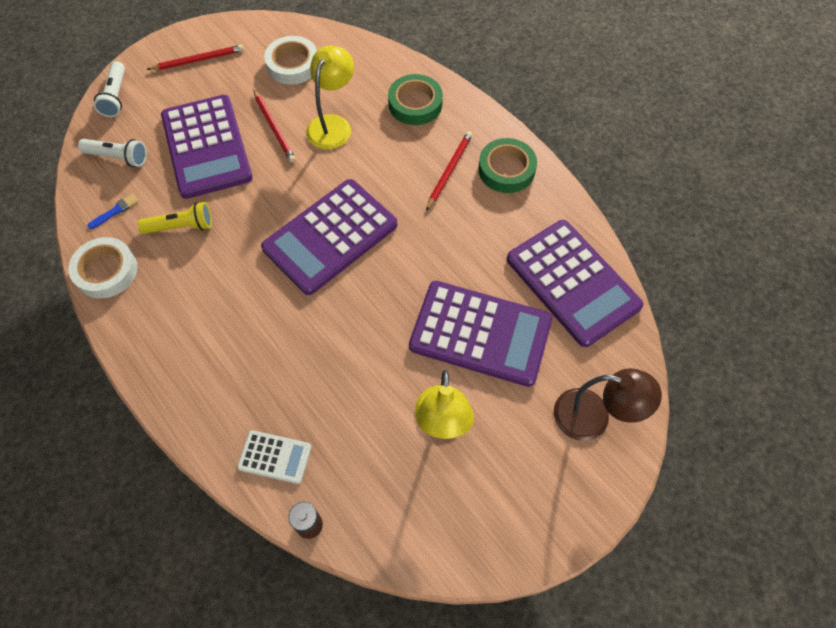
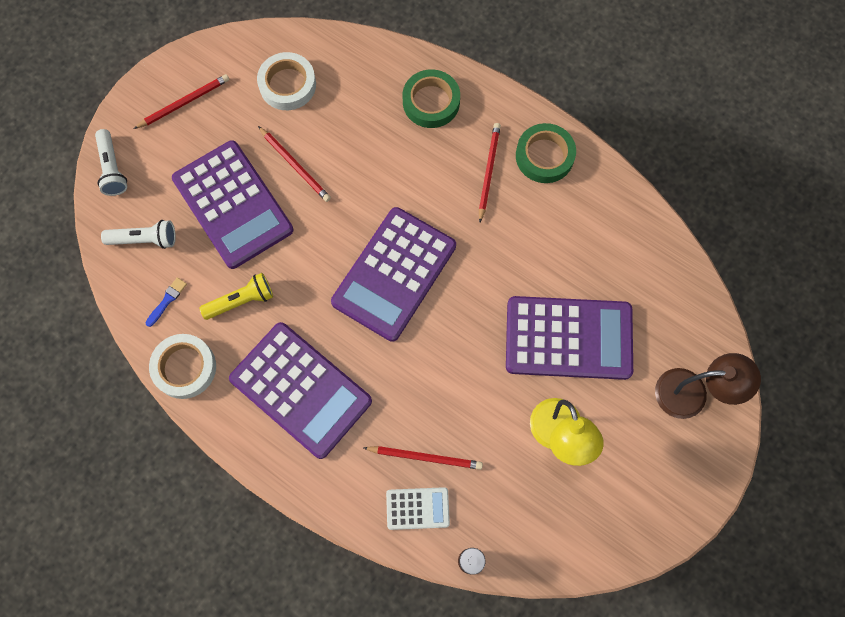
camera: 15 degrees left, 10 degrees up
(300, 409) = (425, 457): none -> red pencil
(333, 124) = (354, 147): yellow lamp -> none
(572, 282) = (640, 263): purple calculator -> purple calculator (300, 390)

